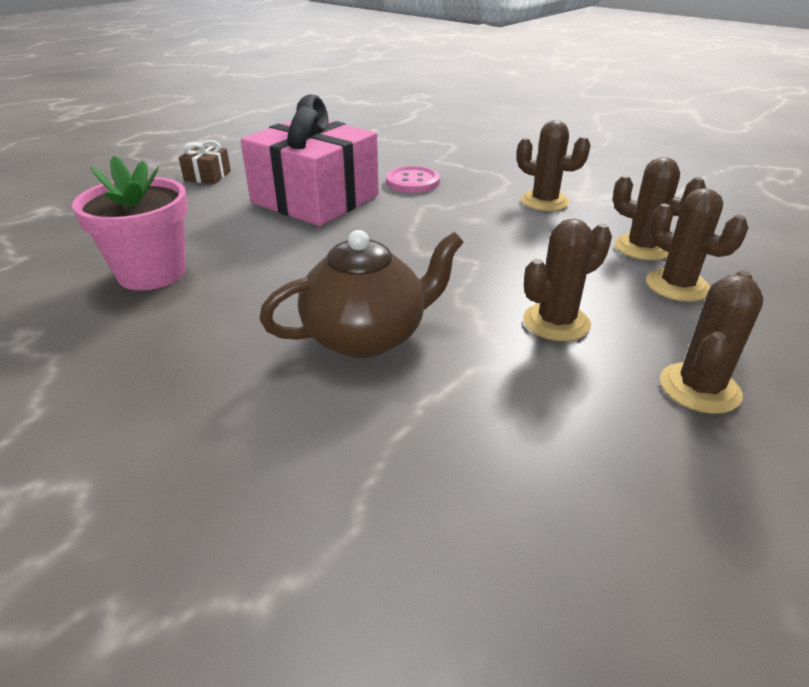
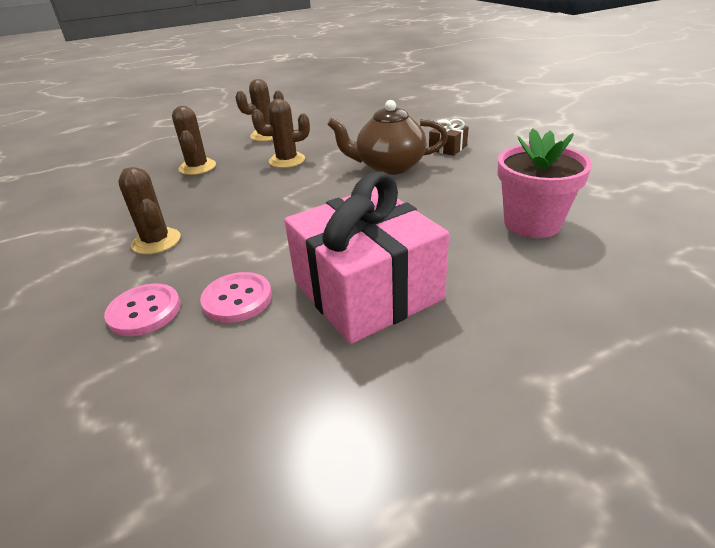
camera: 155 degrees left, 0 degrees up
(207, 176) = (509, 385): brown gift -> brown gift (447, 148)
(470, 169) = (144, 311): none -> pink button
(642, 247) = (169, 189): brown cactus -> none

